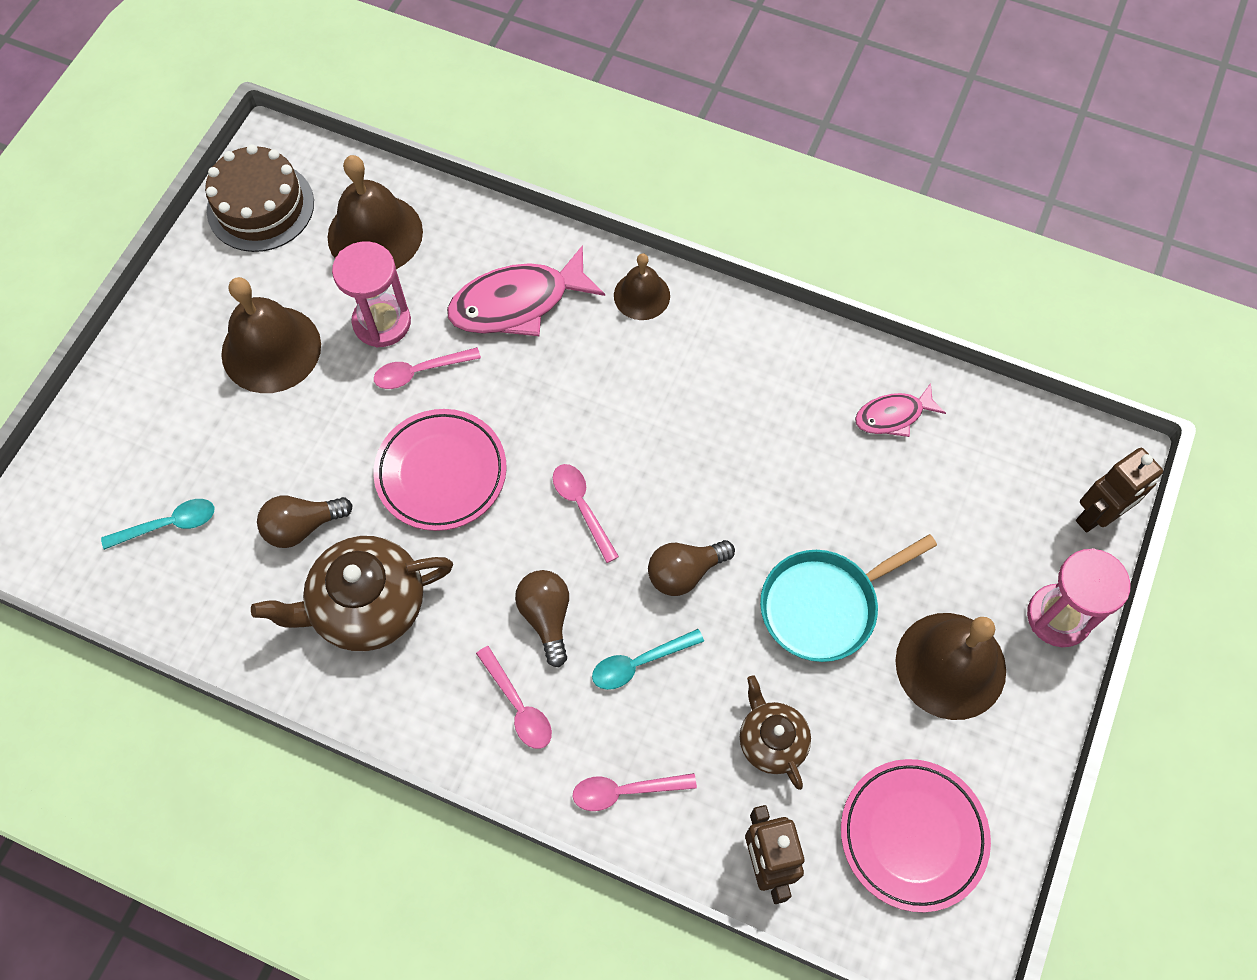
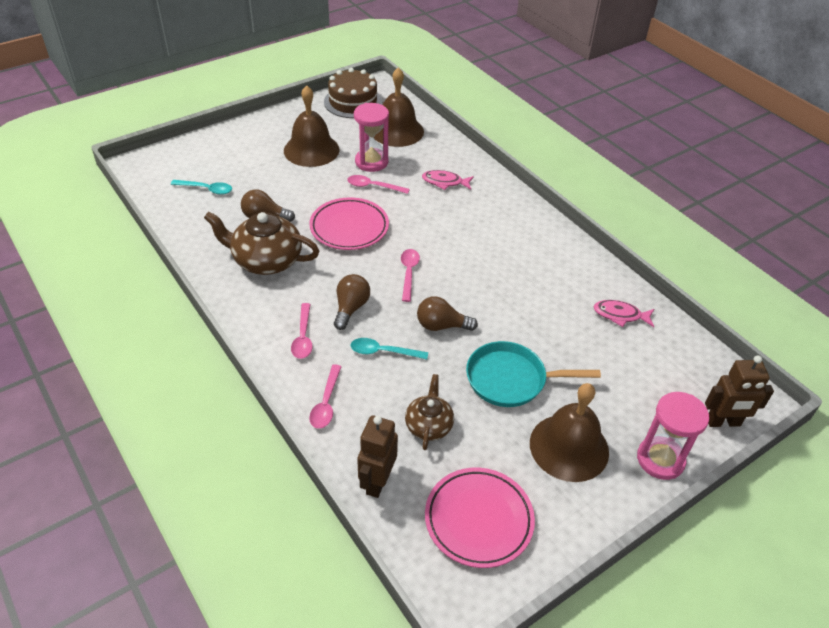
camera: 30 degrees right, 20 degrees down
(518, 303) = (445, 182): pink fish -> pink fish, size x0.56
(624, 791) = (326, 403): pink spoon -> pink spoon turned 105 degrees counterclockwise
(641, 295) = (512, 206): brown bell -> none

